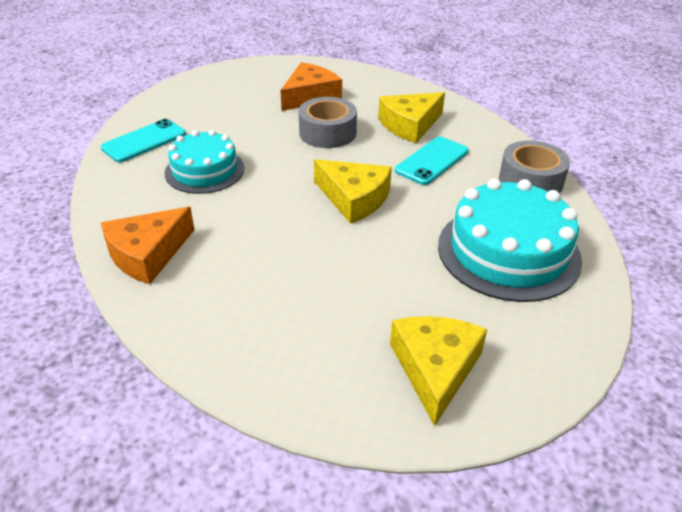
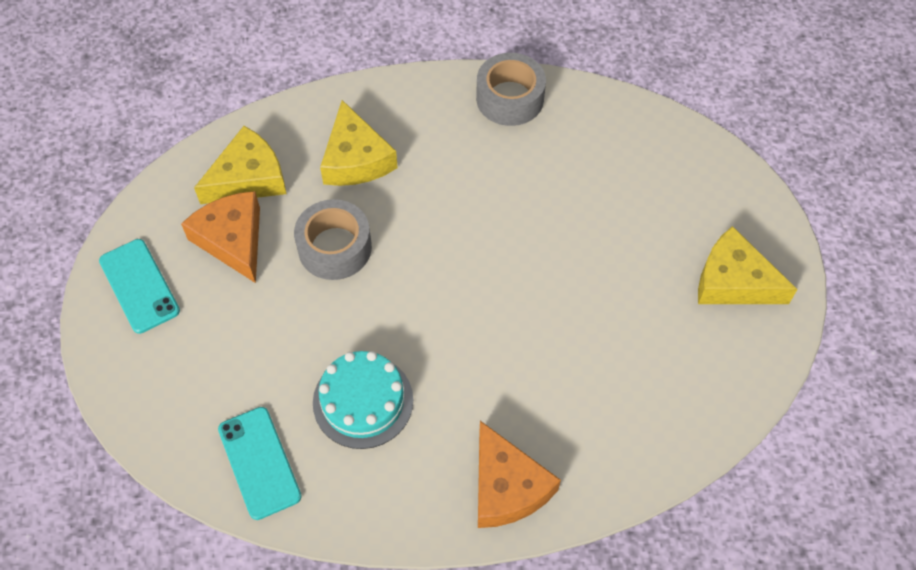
camera: 70 degrees left, 20 degrees up
(354, 198) = (480, 263): yellow cheese -> yellow cheese (248, 178)
(432, 161) = (439, 167): turquoise phone -> turquoise phone (139, 286)
(508, 252) = (610, 167): turquoise cake -> none

